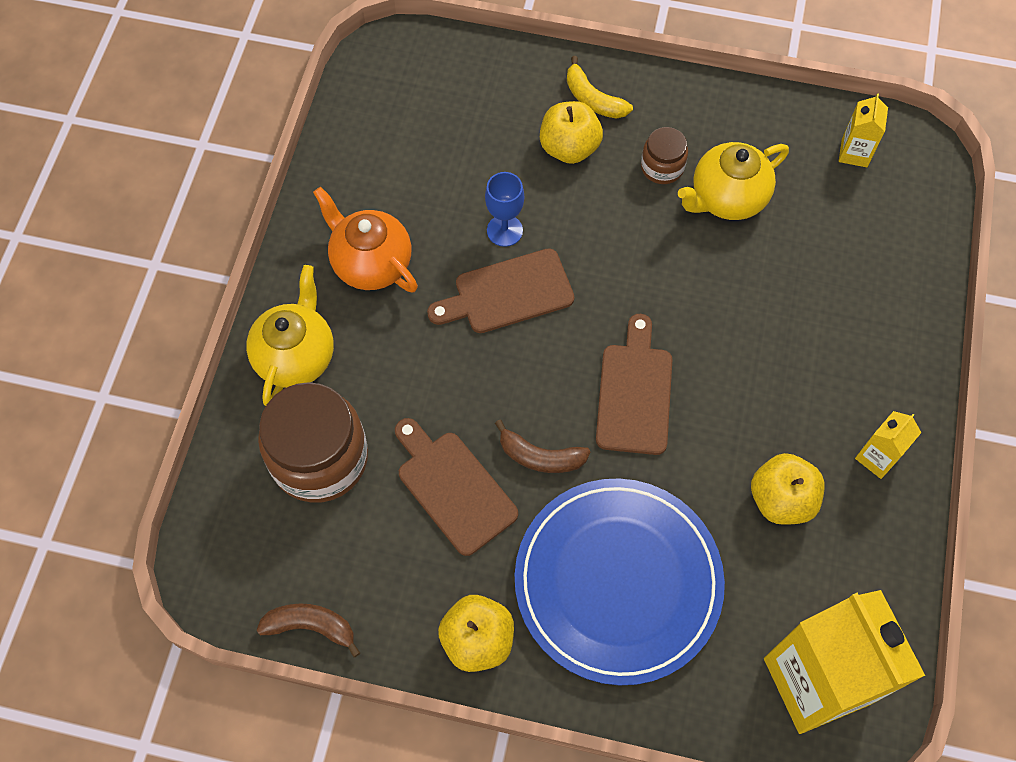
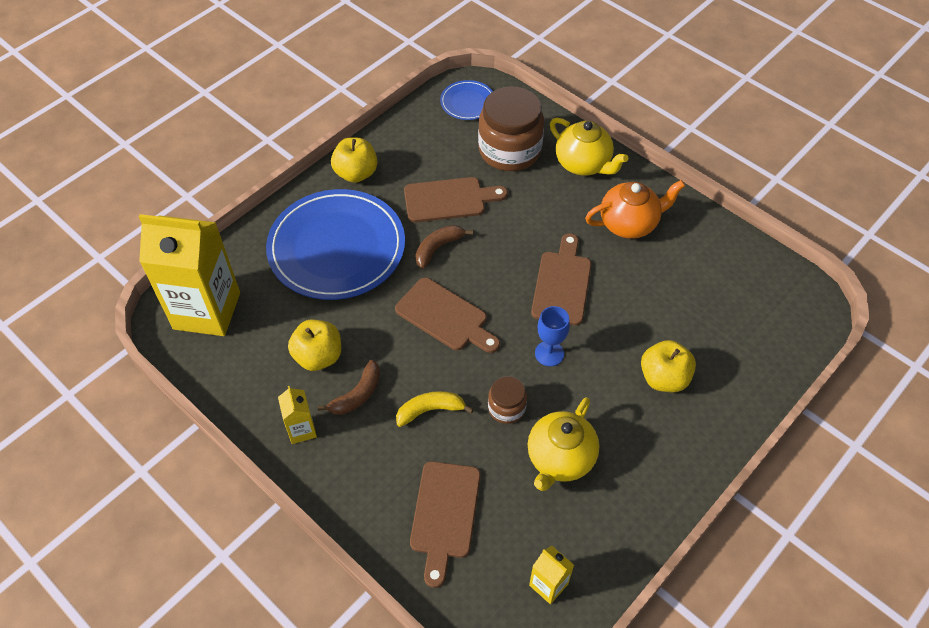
camera: 120 degrees right, 10 degrees down
(251, 565) = (468, 102): none -> blue plate
(311, 626) = (417, 113): brown banana -> brown banana (357, 395)
(504, 230) = (613, 305): blue goblet -> blue goblet (549, 353)
(593, 99) = (703, 417): yellow banana -> yellow banana (430, 410)
(662, 167) = (613, 430): brown jar -> brown jar (506, 408)
(726, 198) = (560, 459): yellow teapot -> yellow teapot turned 150 degrees counterclockwise
(858, 268) = (444, 515): none -> brown cutting board

